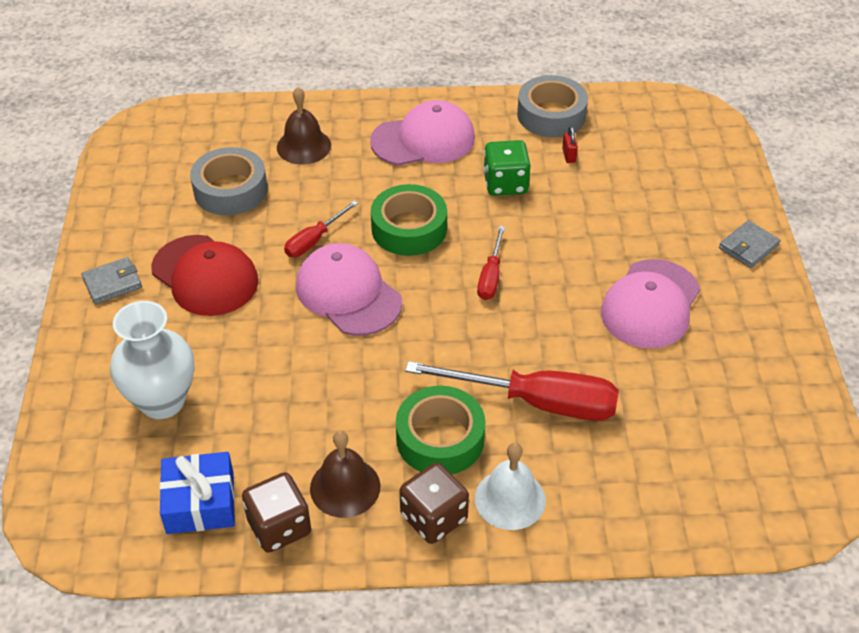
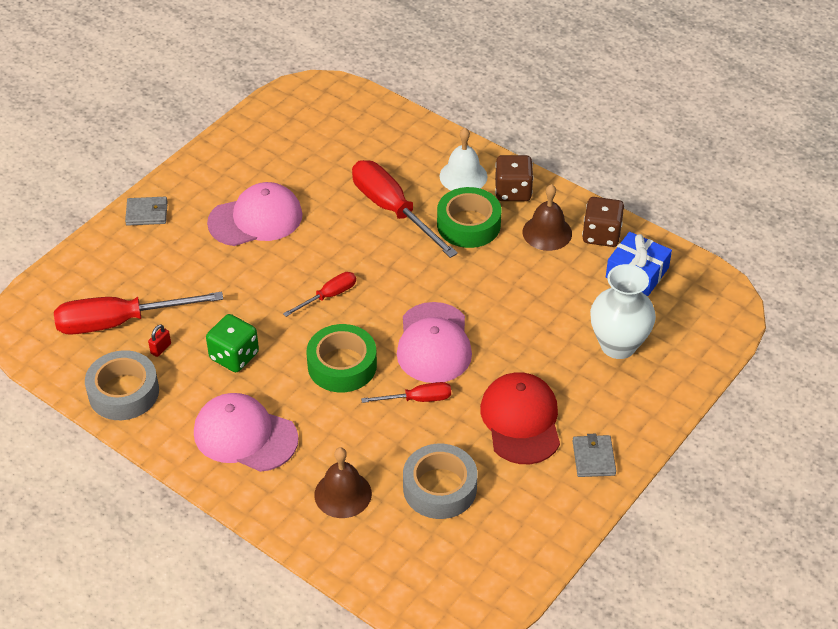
camera: 140 degrees left, 0 degrees up
(112, 283) = (593, 458): grey wallet -> grey wallet turned 75 degrees clockwise
(628, 154) = (119, 322): none -> red screwdriver

